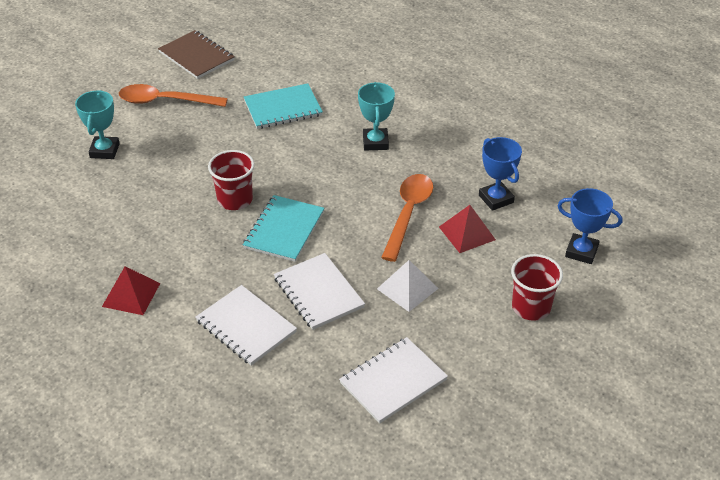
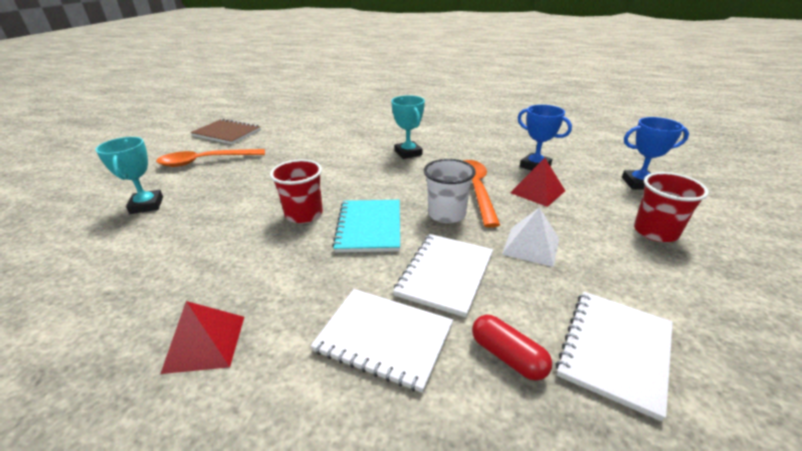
camera: 20 degrees left, 10 degrees down
(283, 108) = (316, 148): turquoise notebook -> none
(318, 293) = (445, 274): white notebook -> white notebook turned 75 degrees clockwise
(319, 362) = (508, 356): none -> red capsule
(360, 235) = (446, 214): none -> white cup

